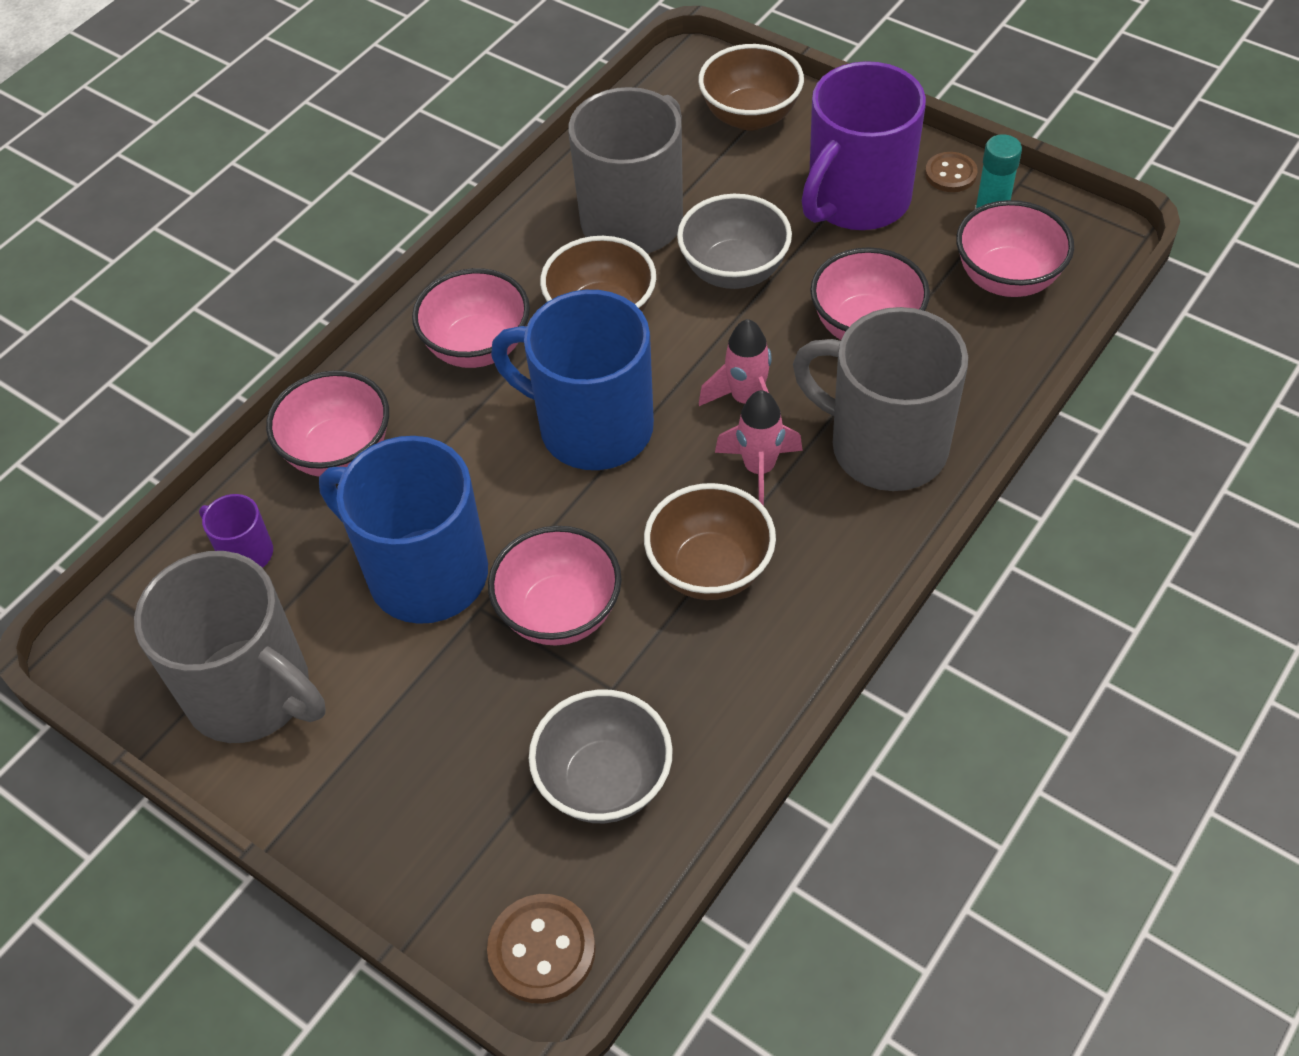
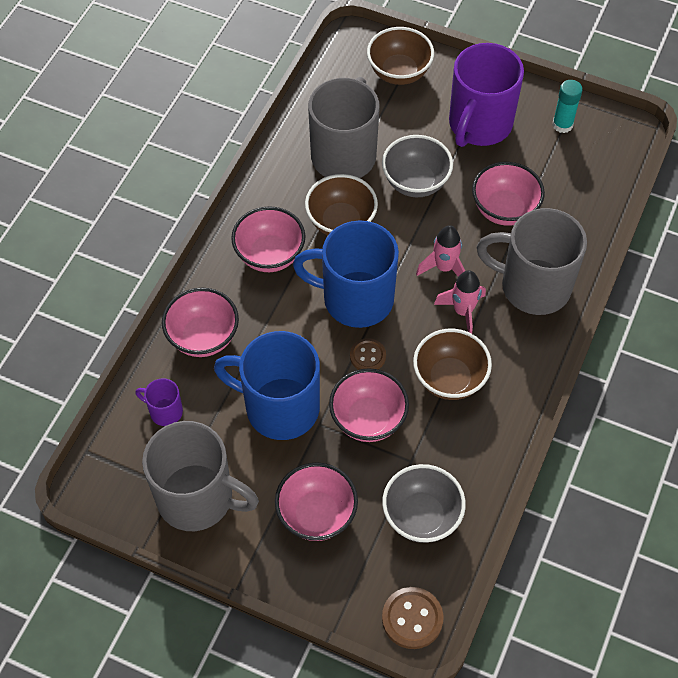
camera: 15 degrees left, 5 degrees up
(950, 174) = (532, 99): brown button -> brown button (367, 356)
(1007, 278) = (581, 166): pink bowl -> pink bowl (316, 515)

